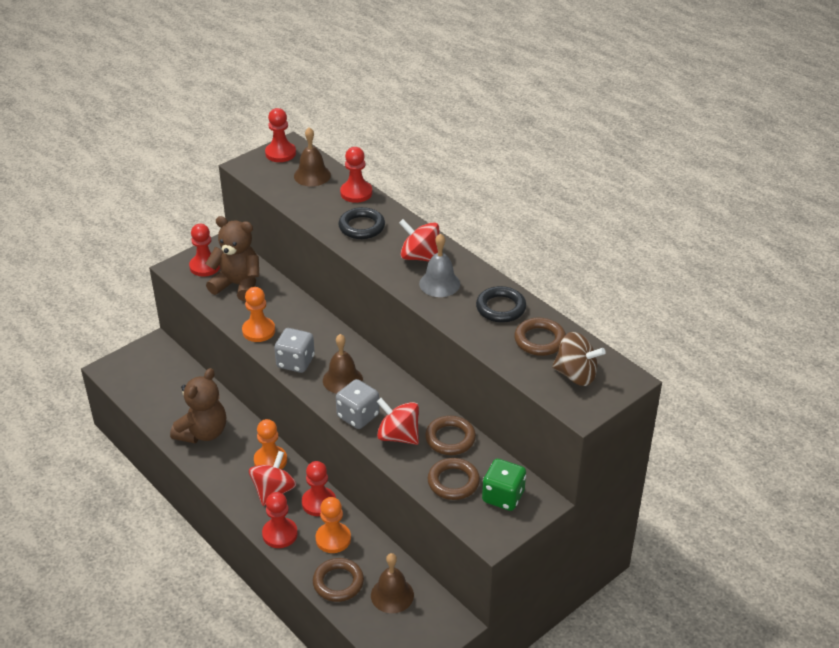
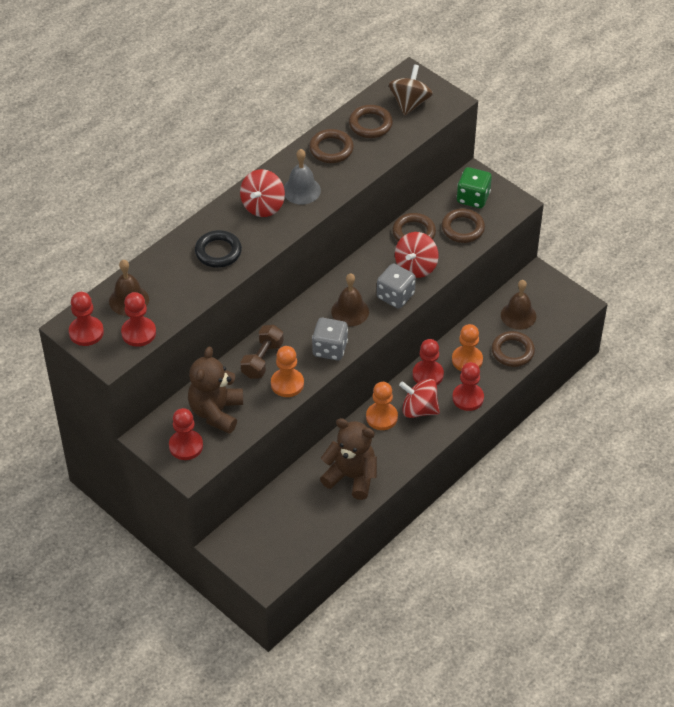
camera: 95 degrees left, 10 degrees up
(293, 316) = (262, 359): none -> brown dumbbell
(356, 193) = (160, 261): red pawn -> red pawn (138, 333)
(501, 308) = (331, 149): black ring -> brown ring

